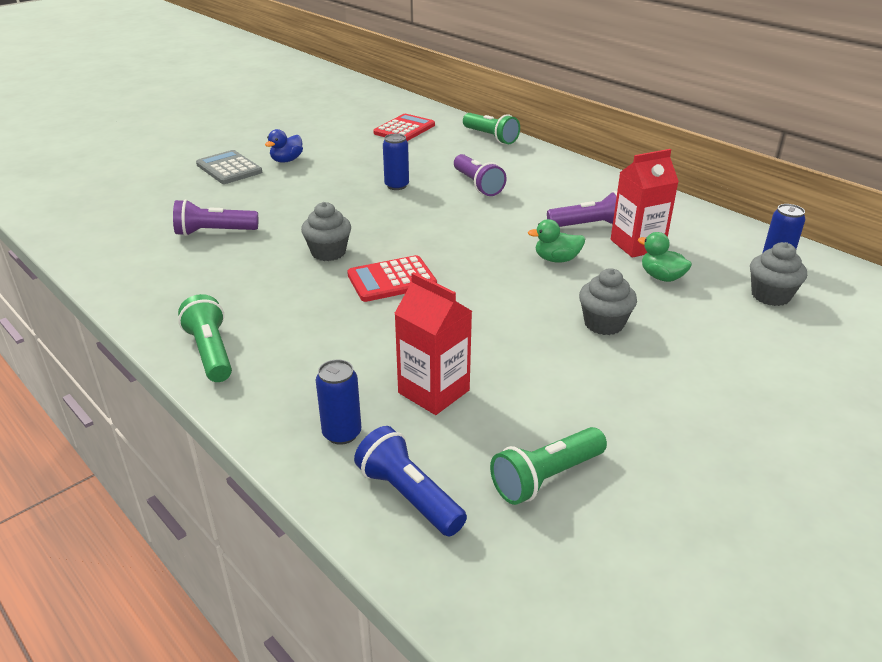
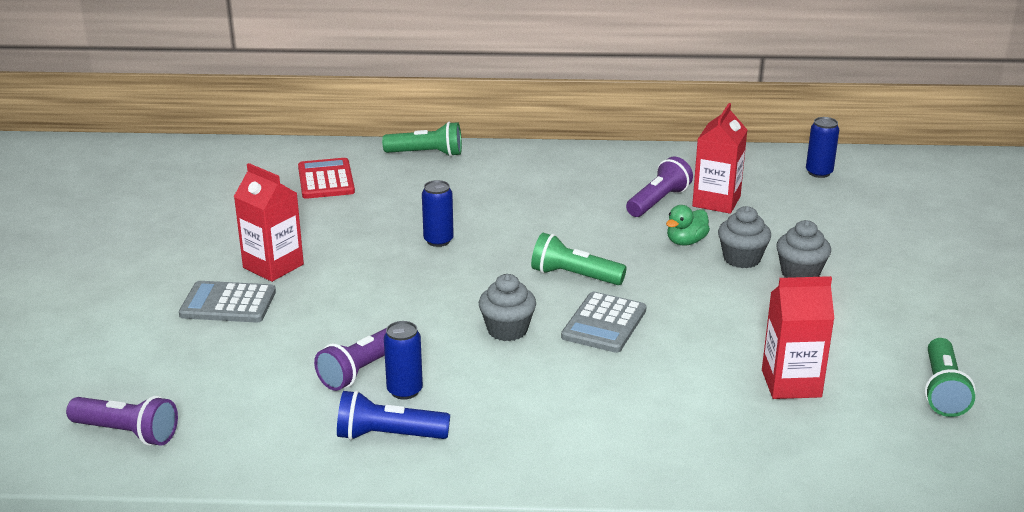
camera: 45 degrees left, 5 degrees down
(211, 352) = (589, 460): green flashlight -> green flashlight (574, 276)
(286, 160) = (273, 266): blue duck -> red carton
(342, 433) = (793, 447): blue can -> blue can (404, 391)
(391, 280) = (604, 323): red calculator -> grey calculator
(409, 496) = (899, 453): blue flashlight -> blue flashlight (388, 435)
(477, 185) = (507, 207): purple flashlight -> purple flashlight (127, 433)
(661, 277) = (773, 219): green duck -> none
(770, 295) = (853, 198): grey cupcake -> grey cupcake (741, 259)

